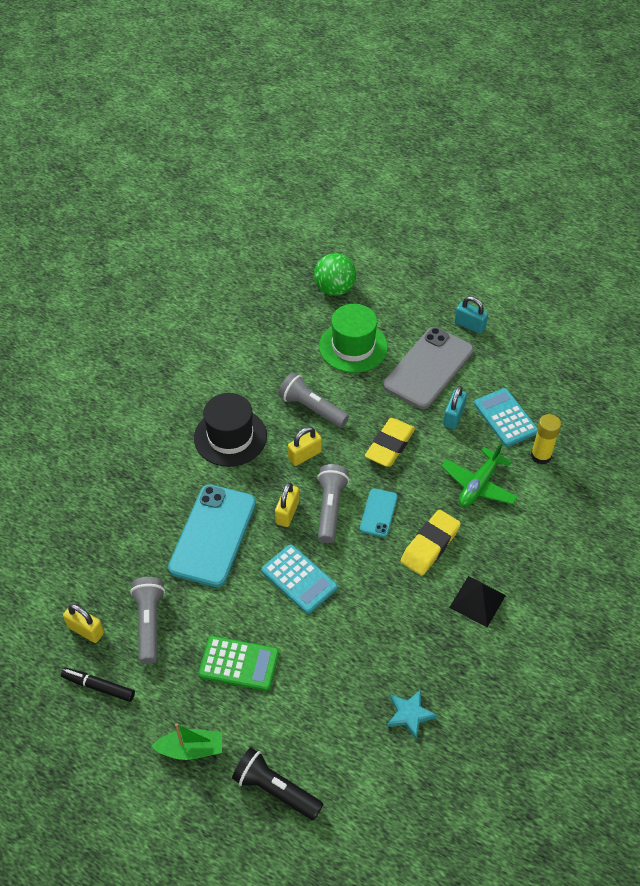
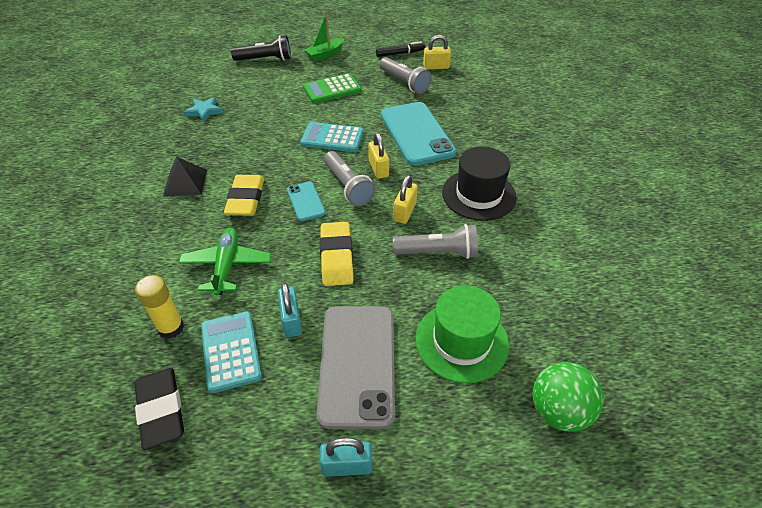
camera: 145 degrees right, 5 degrees down
(505, 418) = (231, 351): turquoise calculator -> turquoise calculator turned 135 degrees counterclockwise
(564, 405) = (161, 410): none -> black eraser

